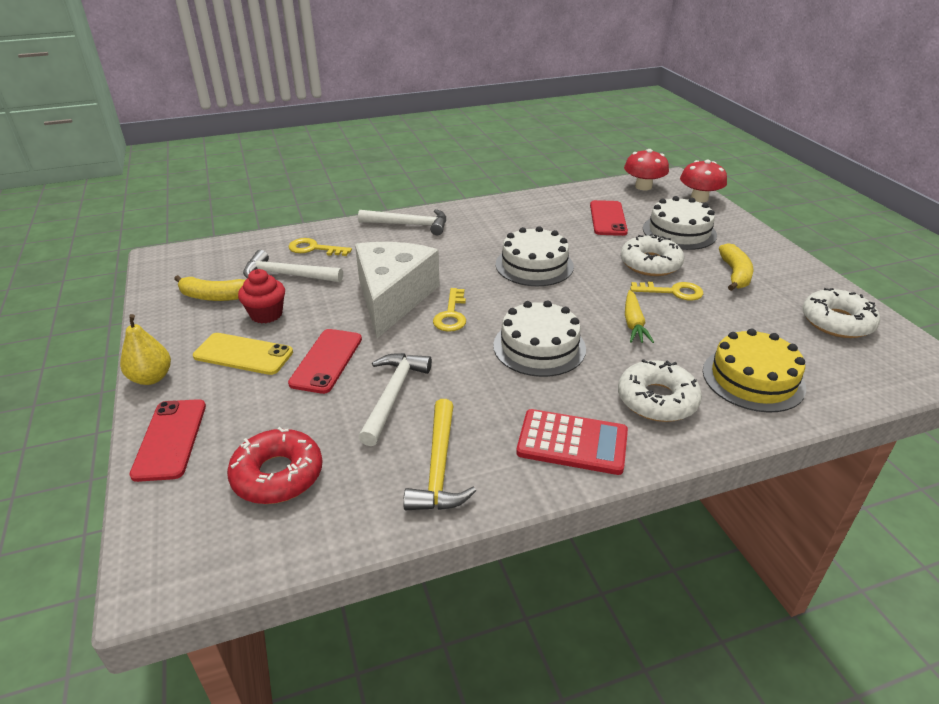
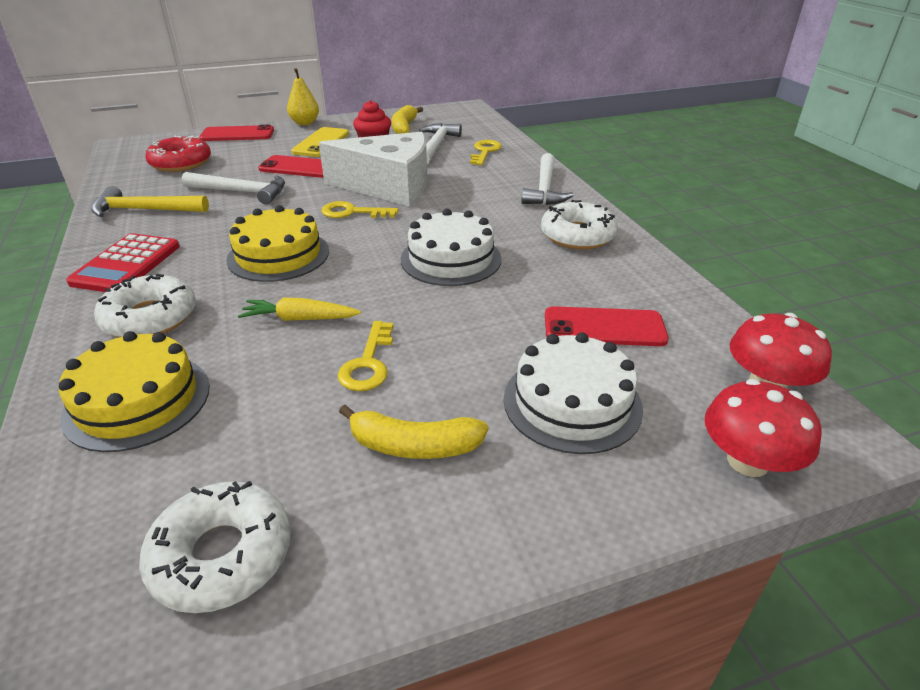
camera: 90 degrees right, 0 degrees up
(539, 347) = (278, 255): white cake -> yellow cake
(650, 264) = (453, 353): white donut -> white donut (577, 235)

